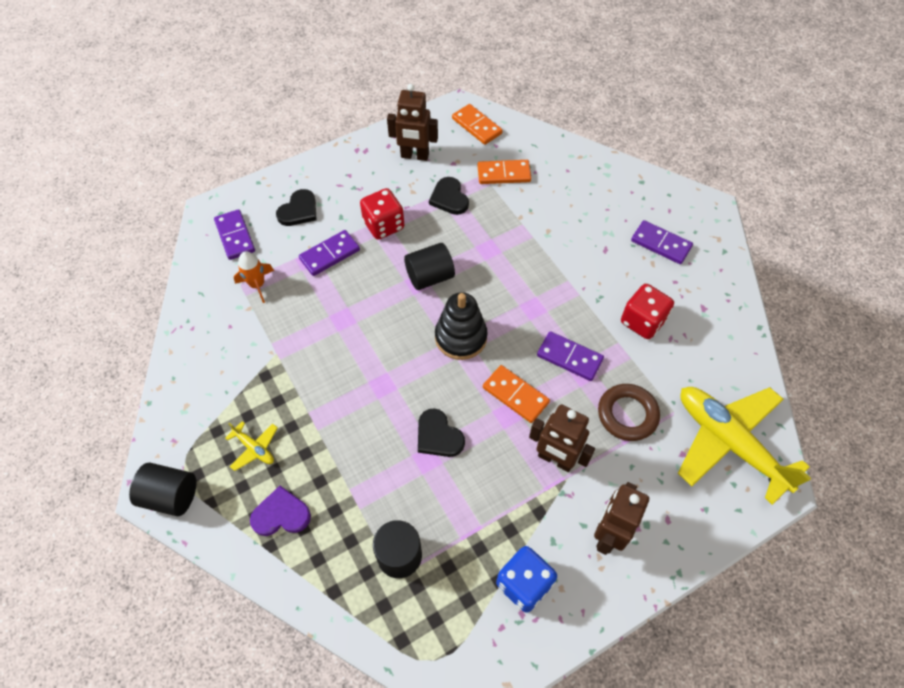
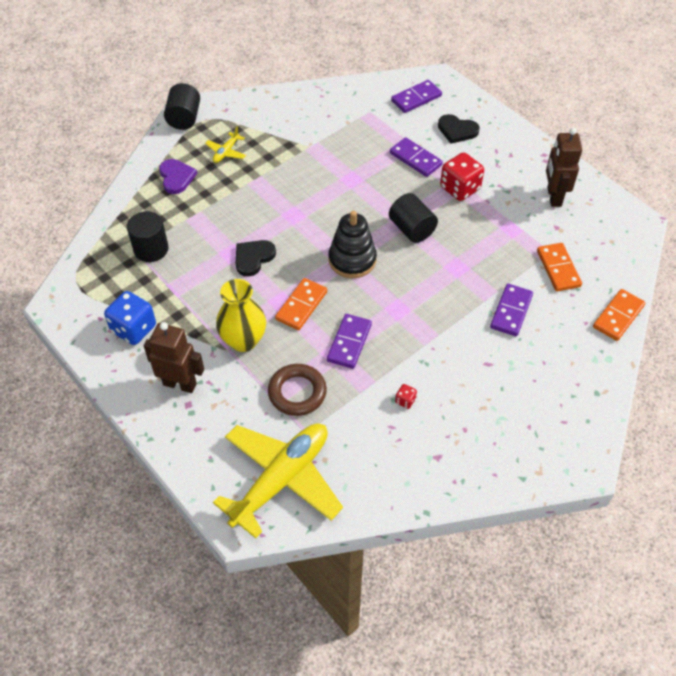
camera: 80 degrees right, 5 degrees down
(257, 285) = (371, 122): orange rocket -> none
(449, 198) = (510, 230): black heart -> none
(477, 126) = (616, 239): orange domino -> orange domino (618, 316)
(555, 459) = (243, 340): brown robot -> yellow vase
(642, 321) = (405, 401): red dice -> red dice, size x0.45
(661, 244) = (512, 414): purple domino -> purple domino (511, 311)

